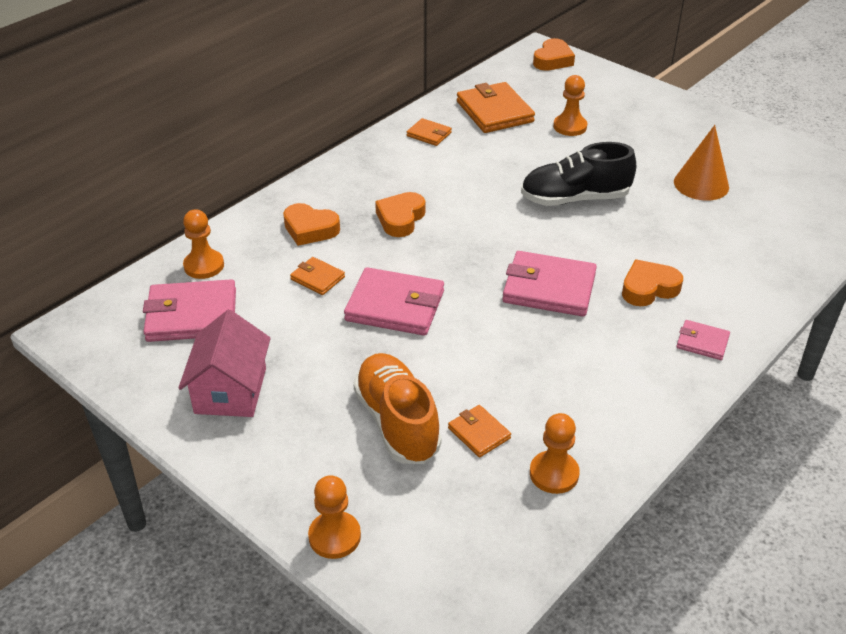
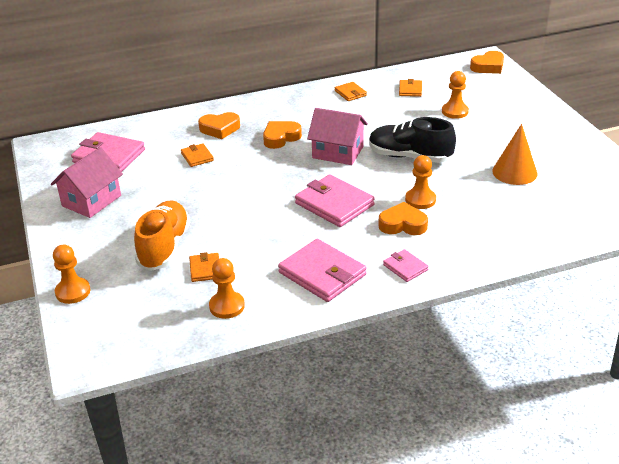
camera: 30 degrees right, 5 degrees down
(204, 266) = (140, 132): orange pawn -> orange pawn (420, 200)
(310, 229) = (220, 129): orange heart -> orange heart turned 60 degrees counterclockwise
(395, 306) = (227, 185): pink wallet -> pink wallet (322, 274)
(488, 217) = (338, 152): none -> pink house
(494, 112) = (410, 90): orange wallet -> orange wallet, size x0.52

